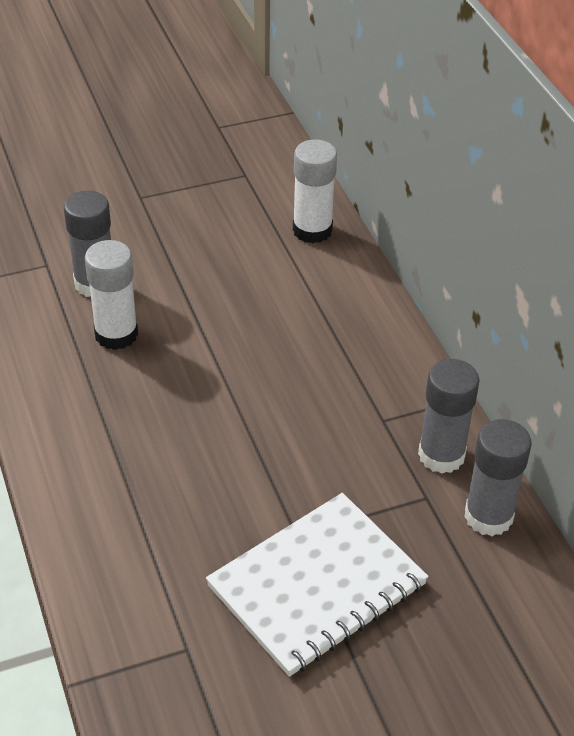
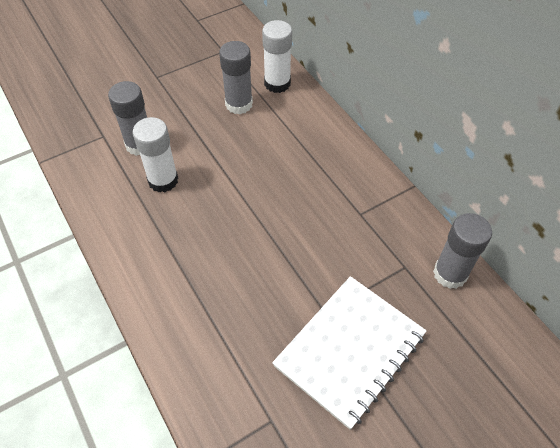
camera: 10 degrees left, 10 degrees up
(441, 455) = (406, 233): grey glue stick -> grey glue stick (239, 104)

